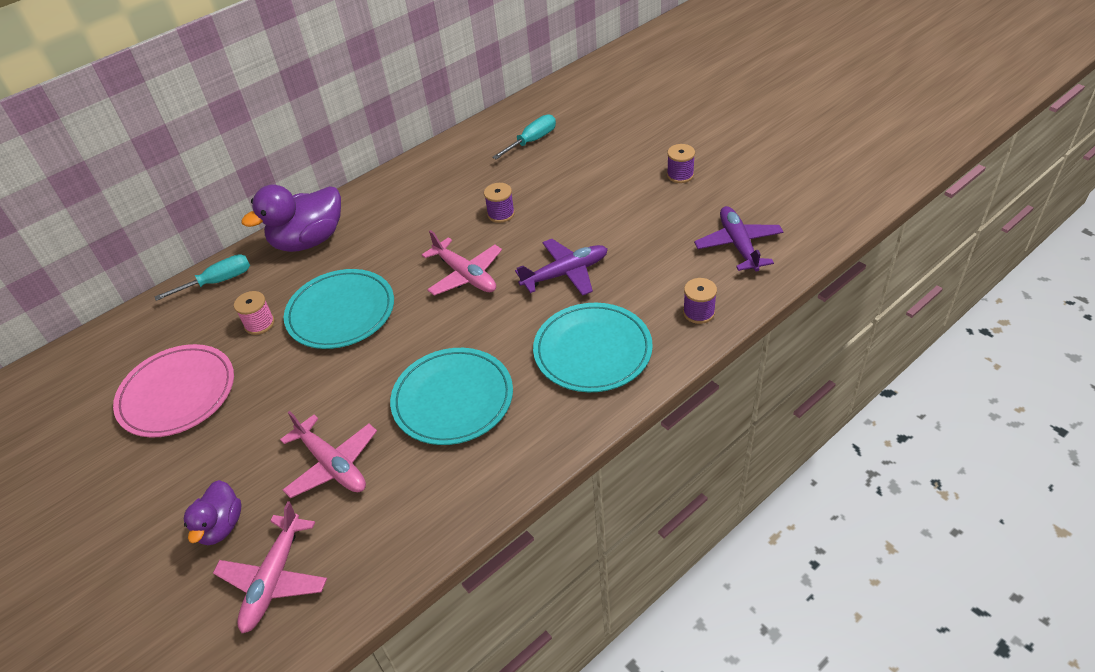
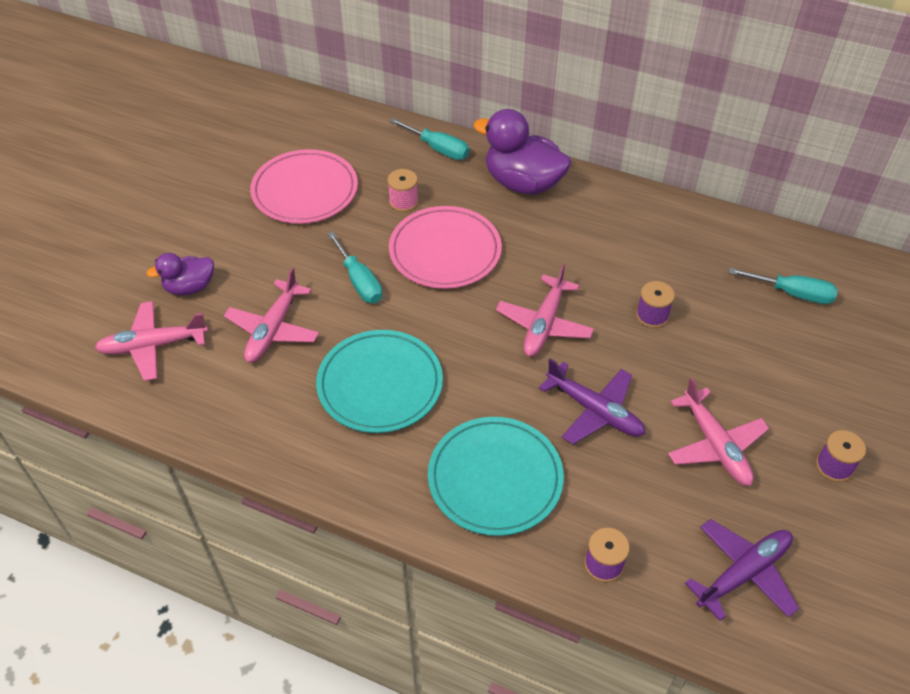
camera: 60 degrees right, 5 degrees up
(326, 382) = (359, 281): none -> turquoise screwdriver
(341, 312) = (445, 251): turquoise plate -> pink plate
(632, 222) = (715, 445): none -> pink plane

